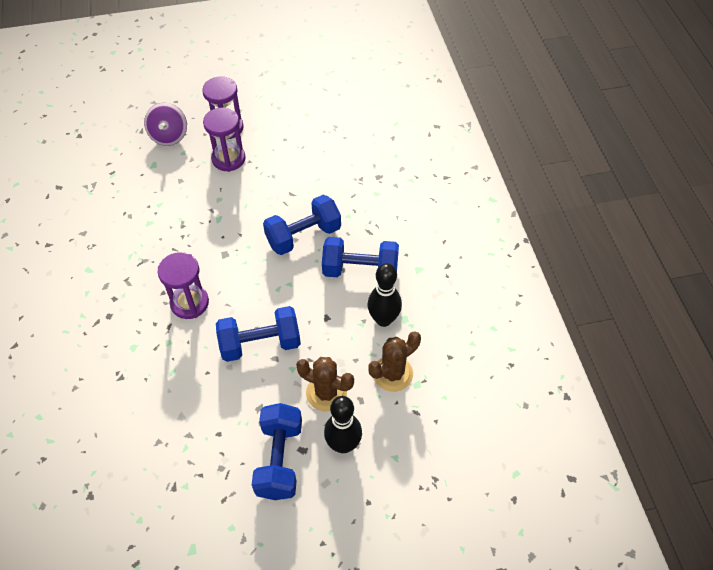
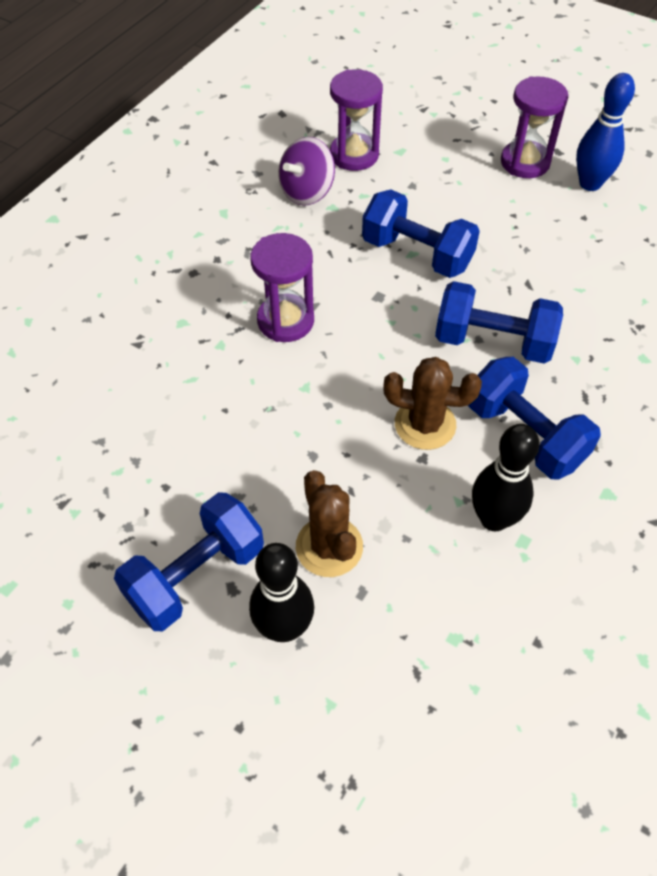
camera: 45 degrees right, 0 degrees up
(169, 136) = (448, 132): purple spinning top -> purple spinning top (307, 192)
(228, 159) = (491, 197): purple hourglass -> purple hourglass (354, 155)
(260, 343) = (314, 425): blue dumbbell -> blue dumbbell (417, 254)
(270, 118) = (590, 184): none -> blue bowling pin
(392, 373) = (436, 596): brown cactus -> brown cactus (425, 424)

